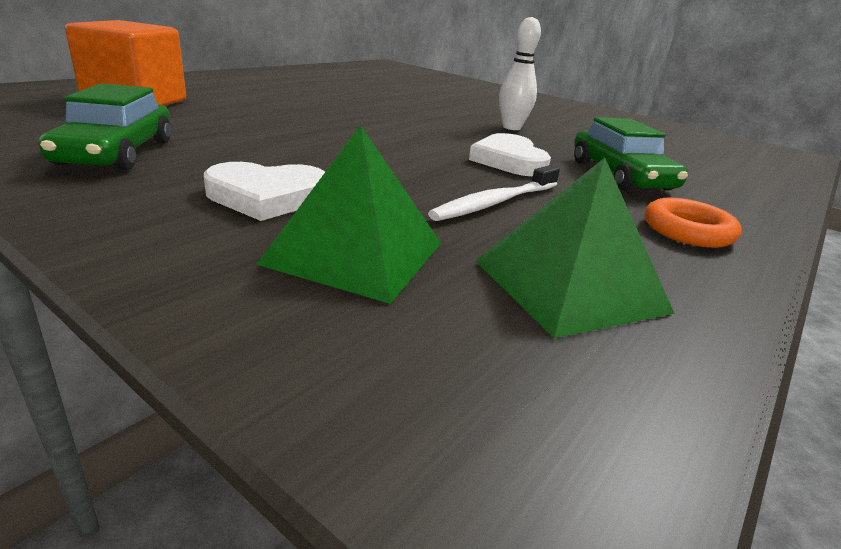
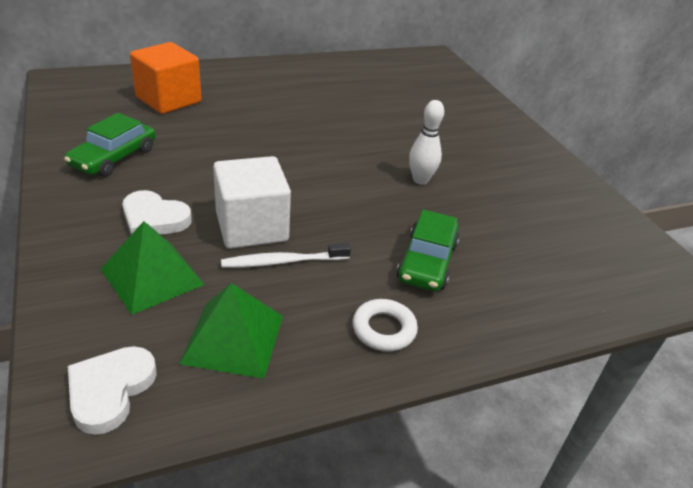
camera: 30 degrees right, 10 degrees up
(410, 182) = (252, 227): none -> white cube
(509, 161) = (355, 222): white heart -> white heart (110, 390)
(687, 231) = (384, 329): orange ring -> white ring

